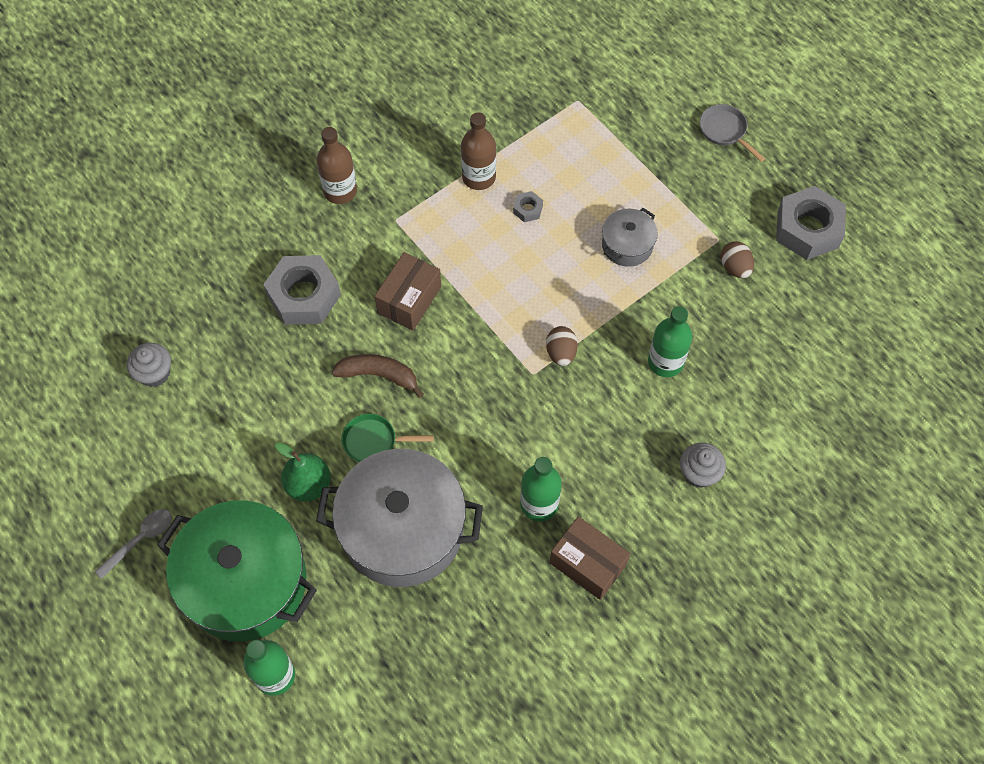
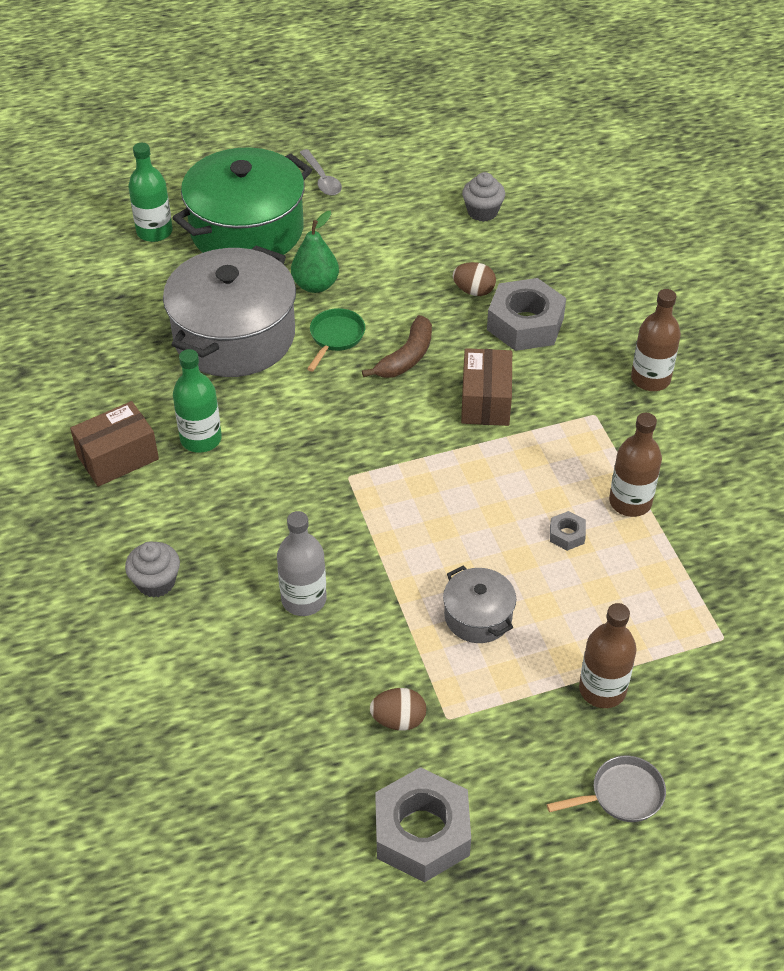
camera: 110 degrees right, 15 degrees down
(409, 300) = (486, 401): brown box -> brown box turned 45 degrees clockwise
(561, 353) = (362, 508): brown egg -> brown egg (474, 291)
(652, 158) = (602, 689): none -> brown bottle
(665, 362) = (304, 599): green bottle -> grey bottle

